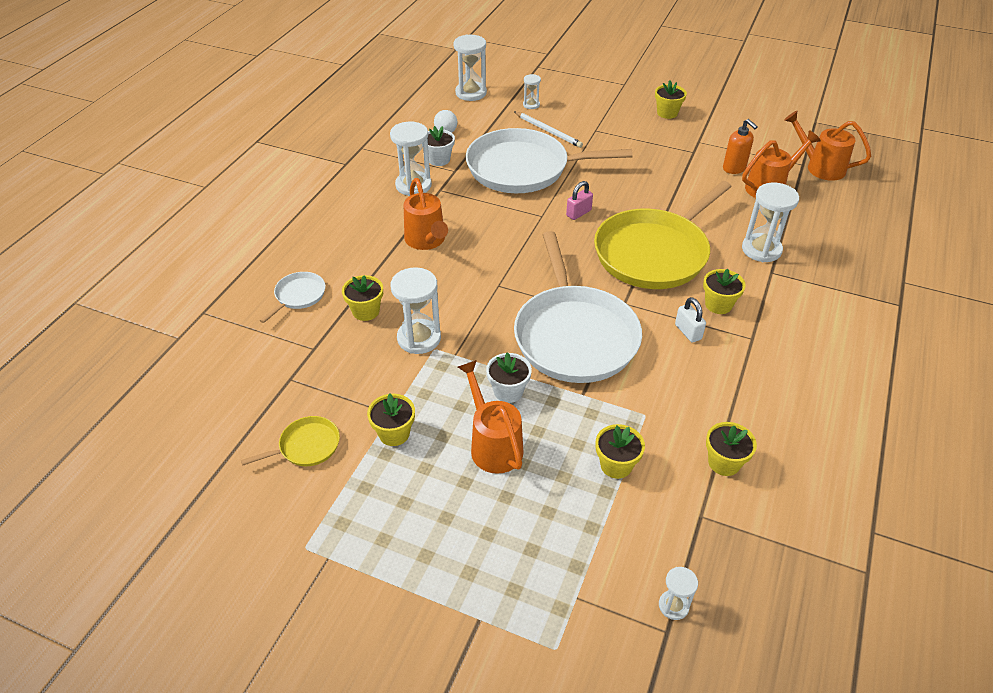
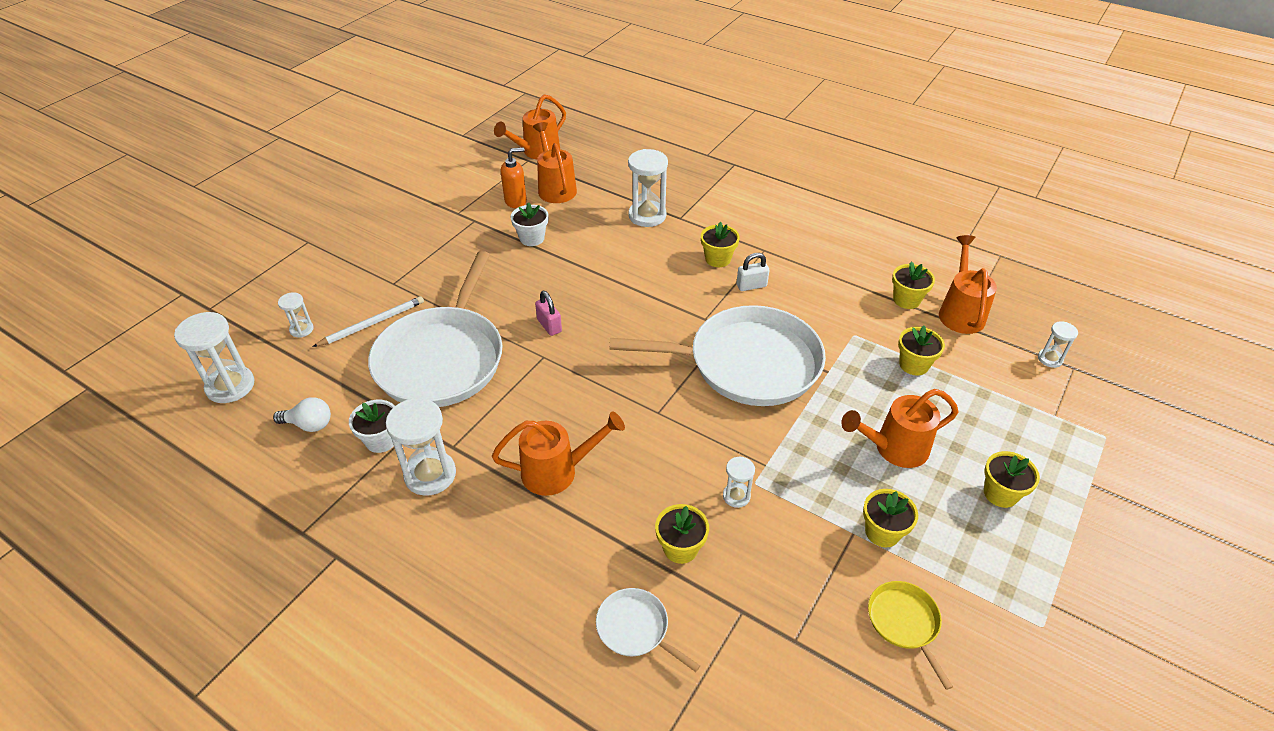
camera: 80 degrees left, 0 degrees up
(419, 338) = (736, 496): white hourglass -> white hourglass, size x0.53
(508, 391) = (823, 426): white flower pot -> white flower pot (532, 238)
(654, 253) = (633, 283): yellow pan -> none
(667, 113) = (390, 222): yellow flower pot -> yellow flower pot (1000, 493)
(724, 516) = (960, 312): none -> orange watering can

